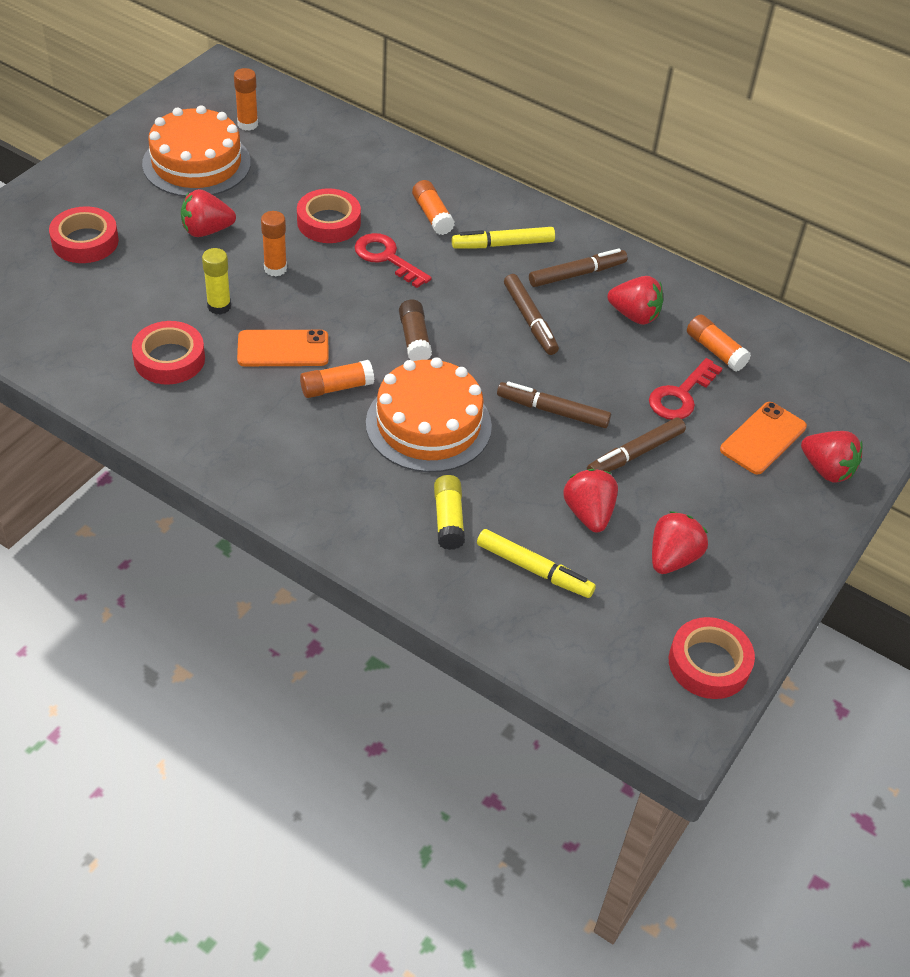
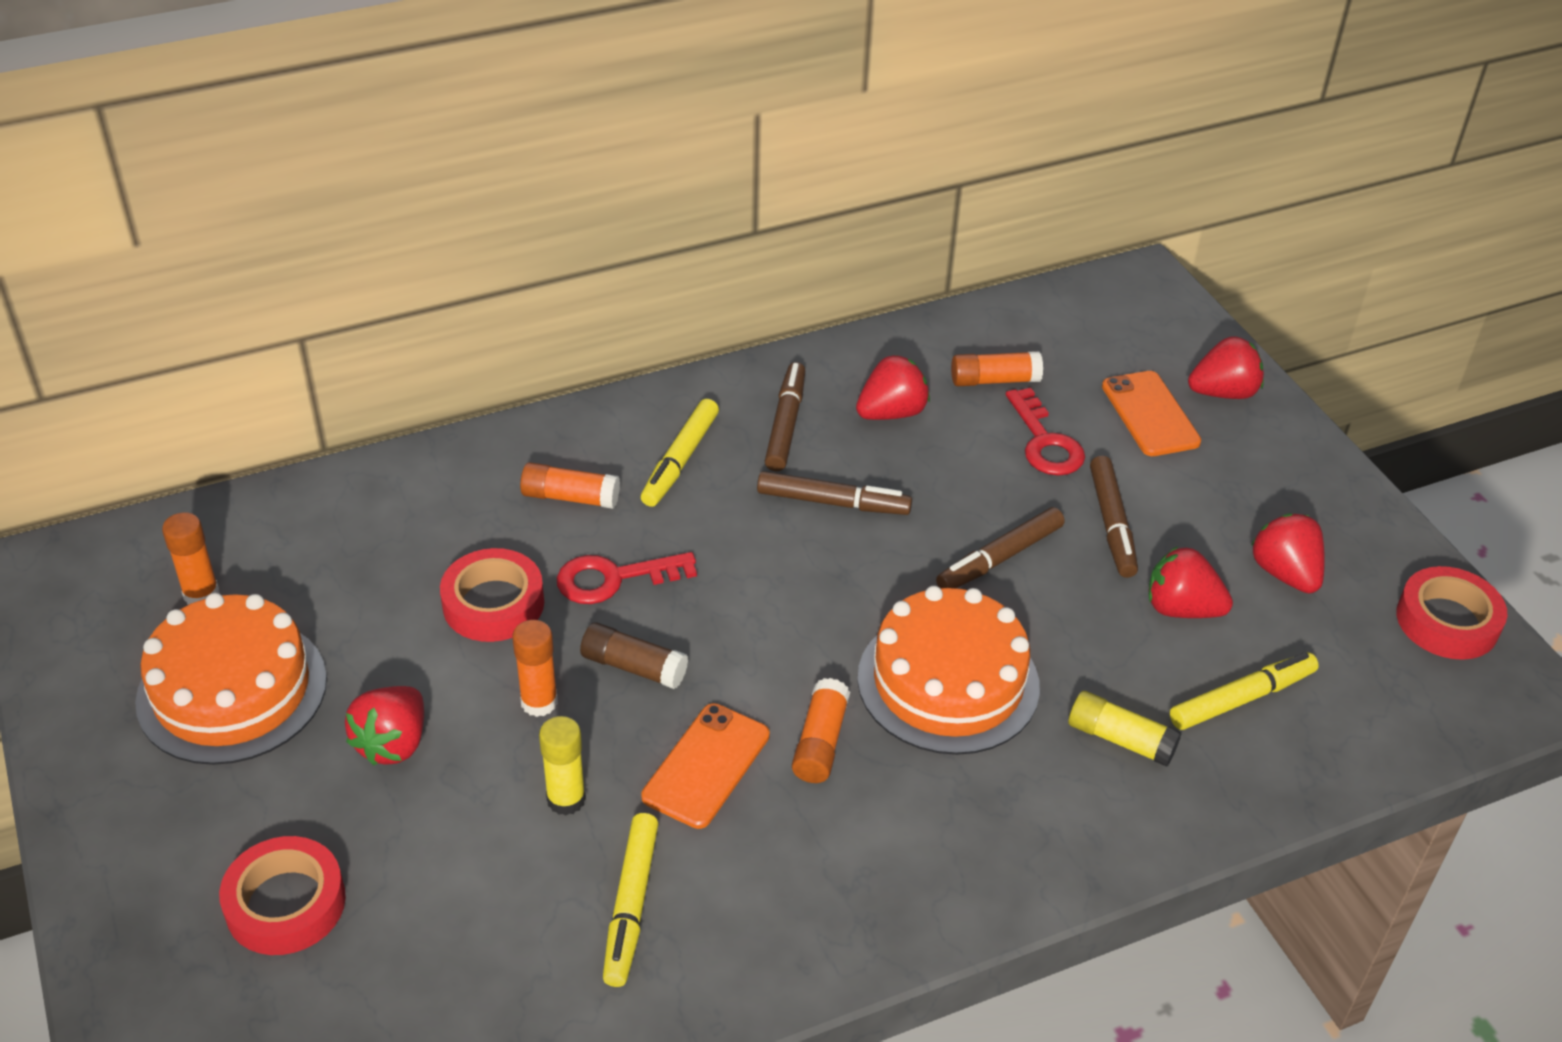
camera: 55 degrees left, 5 degrees down
(169, 359) = (631, 905): red tape -> yellow marker
(414, 339) = (787, 623): brown glue stick -> brown glue stick (634, 667)

